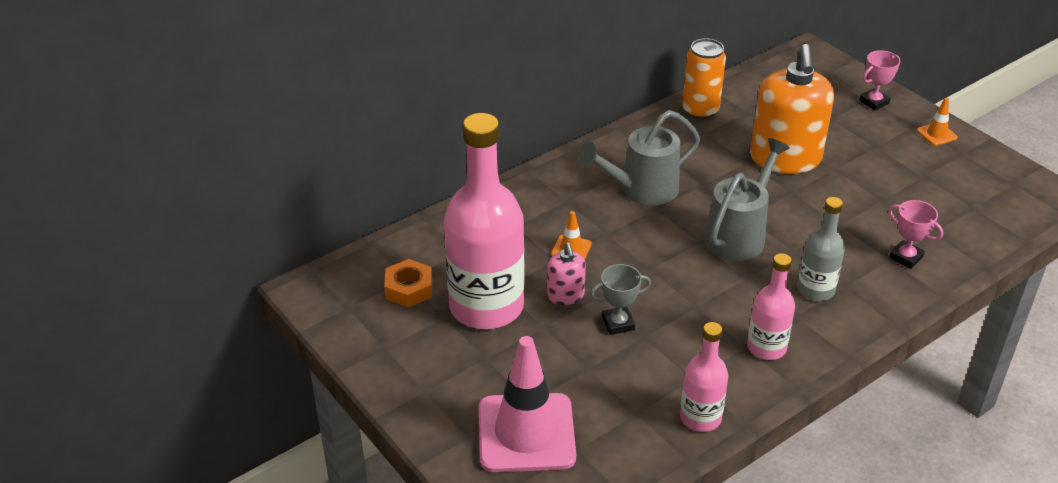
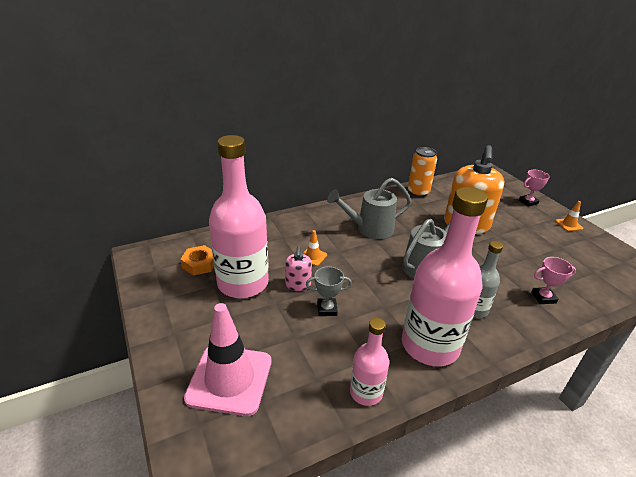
camera: 10 degrees right, 5 degrees down
(766, 347) = (430, 345): pink bottle -> pink bottle, size x1.96
(906, 257) = (543, 297): pink trophy -> pink trophy turned 60 degrees counterclockwise

